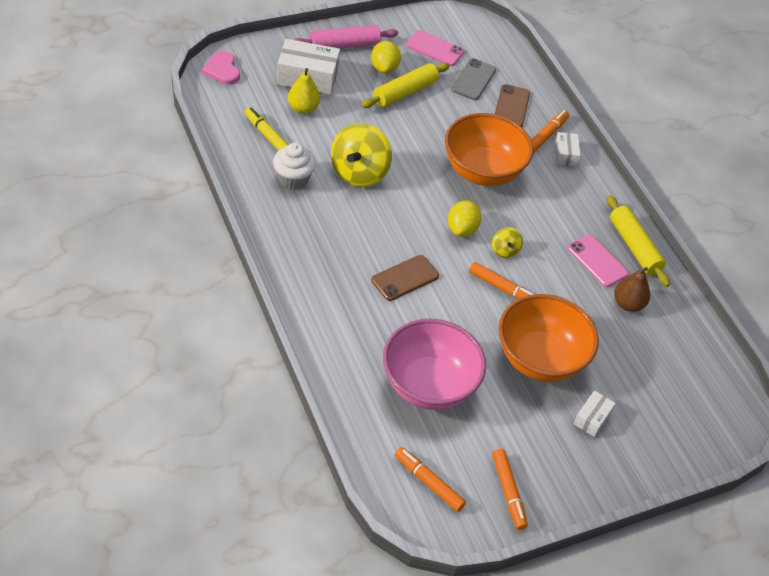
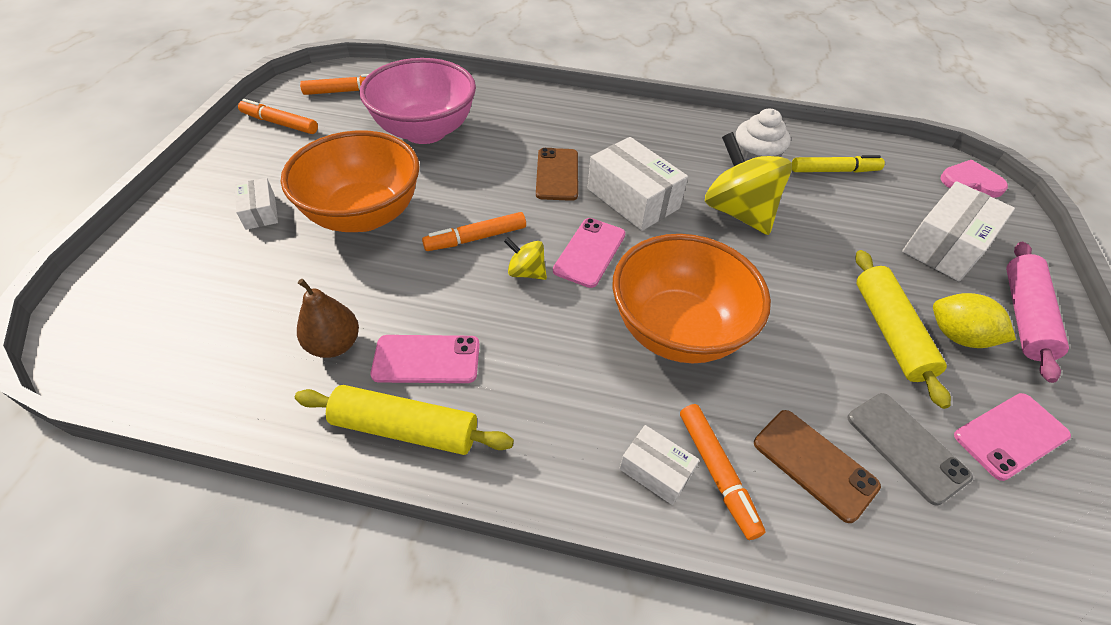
camera: 130 degrees right, 0 degrees up
(303, 108) = (878, 216): yellow pear -> none
(393, 228) = (632, 199): none -> white box
(462, 229) = (589, 252): yellow lemon -> pink phone

